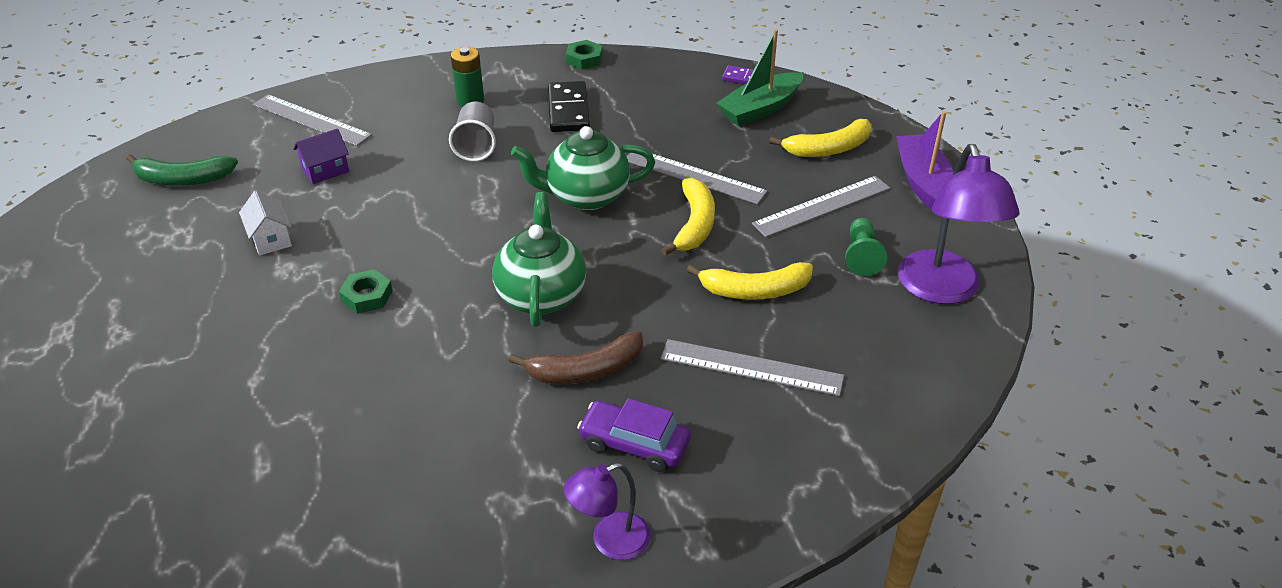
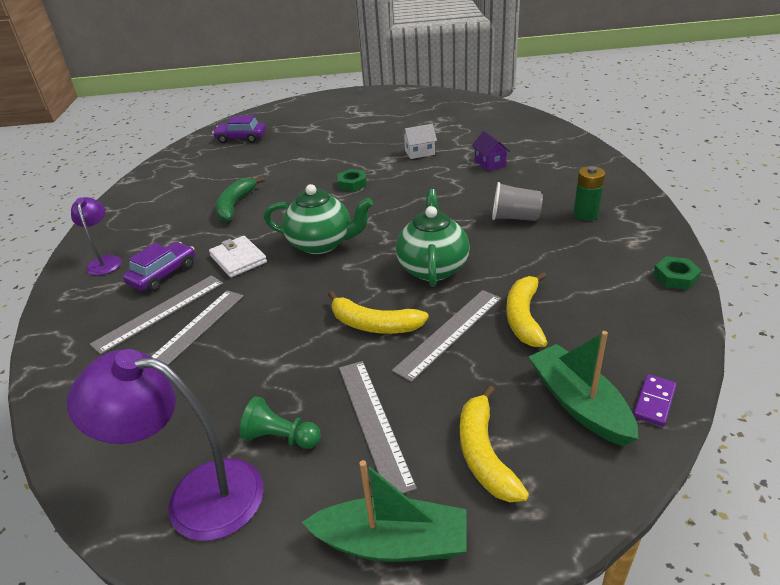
camera: 105 degrees right, 5 degrees down
(119, 508) = (241, 138): none -> purple car
(183, 179) = (487, 124): green banana -> green banana (235, 205)
(311, 120) = (554, 154): grey ruler -> grey ruler (160, 312)
(568, 110) = (571, 263): black domino -> none
(586, 370) = (238, 259): brown banana -> white wallet
(755, 290) = (271, 350): yellow banana -> yellow banana (524, 317)
(923, 182) = (392, 543): purple boat -> green boat

